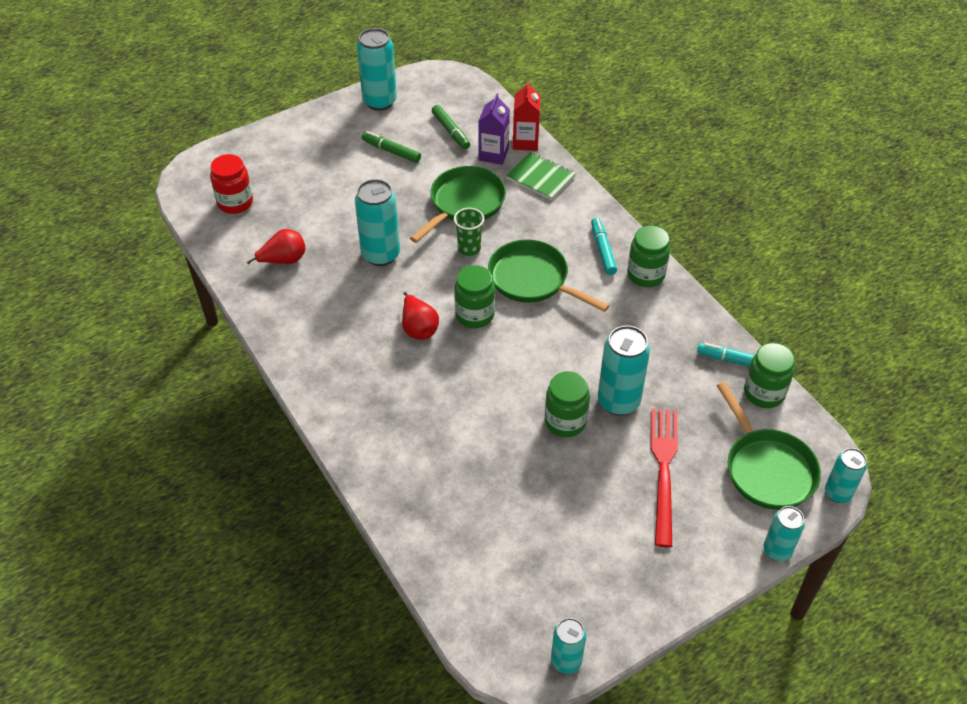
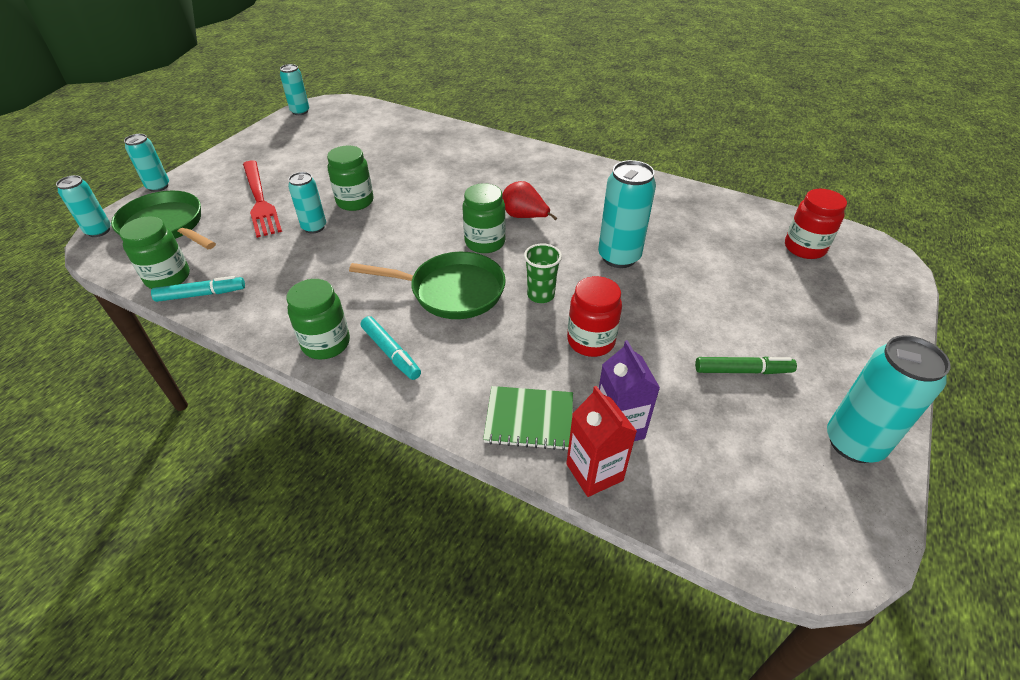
camera: 150 degrees right, 5 degrees down
(284, 260) = (694, 221): red pear -> none
(450, 131) = (709, 439): green marker -> none
(464, 204) = (591, 341): green pan -> red jar
(618, 401) = (314, 227): turquoise can -> turquoise can, size x0.62

